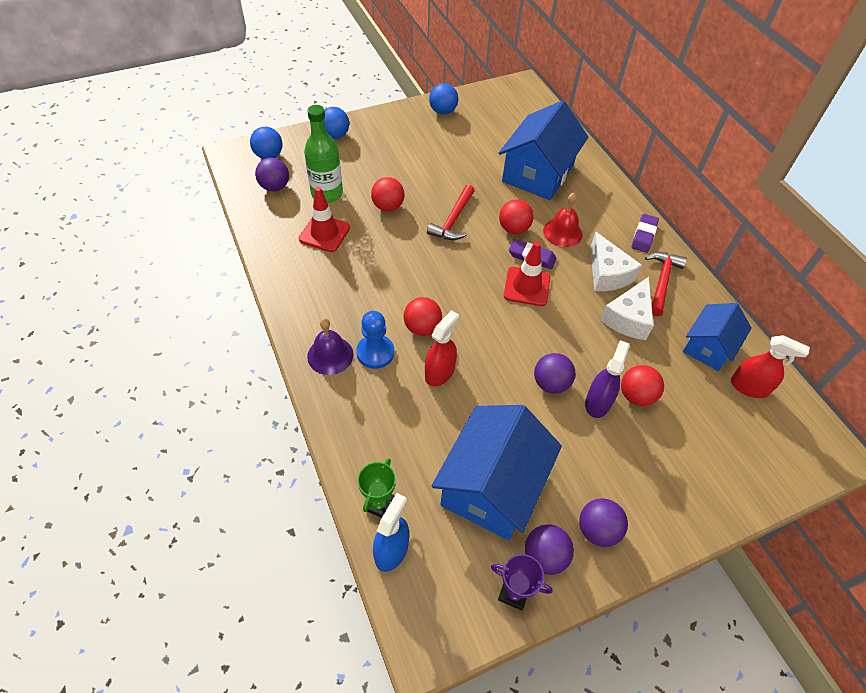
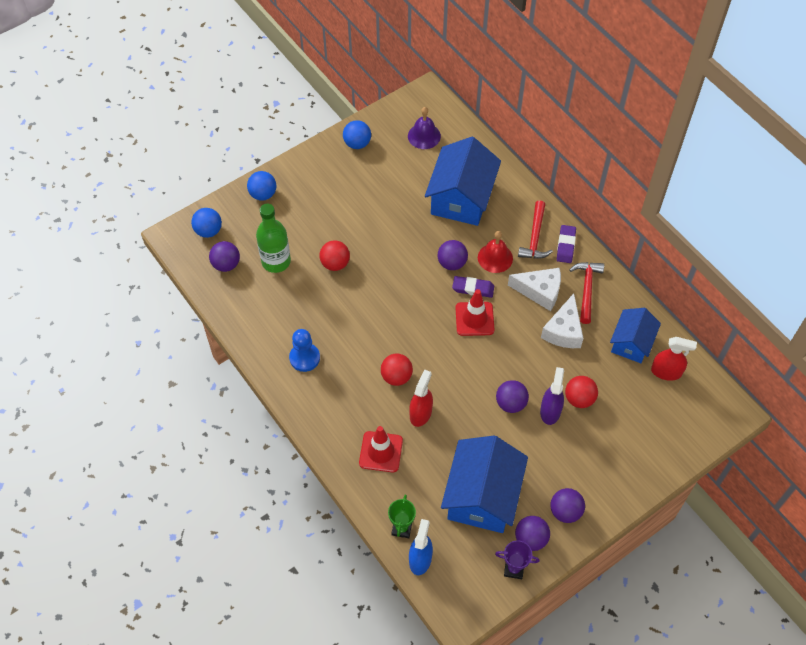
camera: 10 degrees left, 5 degrees up
(324, 233) = (287, 304): red traffic cone -> red traffic cone (381, 452)
(330, 355) = (328, 418): purple bell -> purple bell (424, 136)
(375, 352) = (364, 407): blue pawn -> blue pawn (304, 358)
(453, 220) = (397, 265): red hammer -> red hammer (535, 237)
(514, 229) = (452, 263): red ball -> purple ball
(607, 274) = (540, 291): white cheese -> white cheese turned 45 degrees counterclockwise

